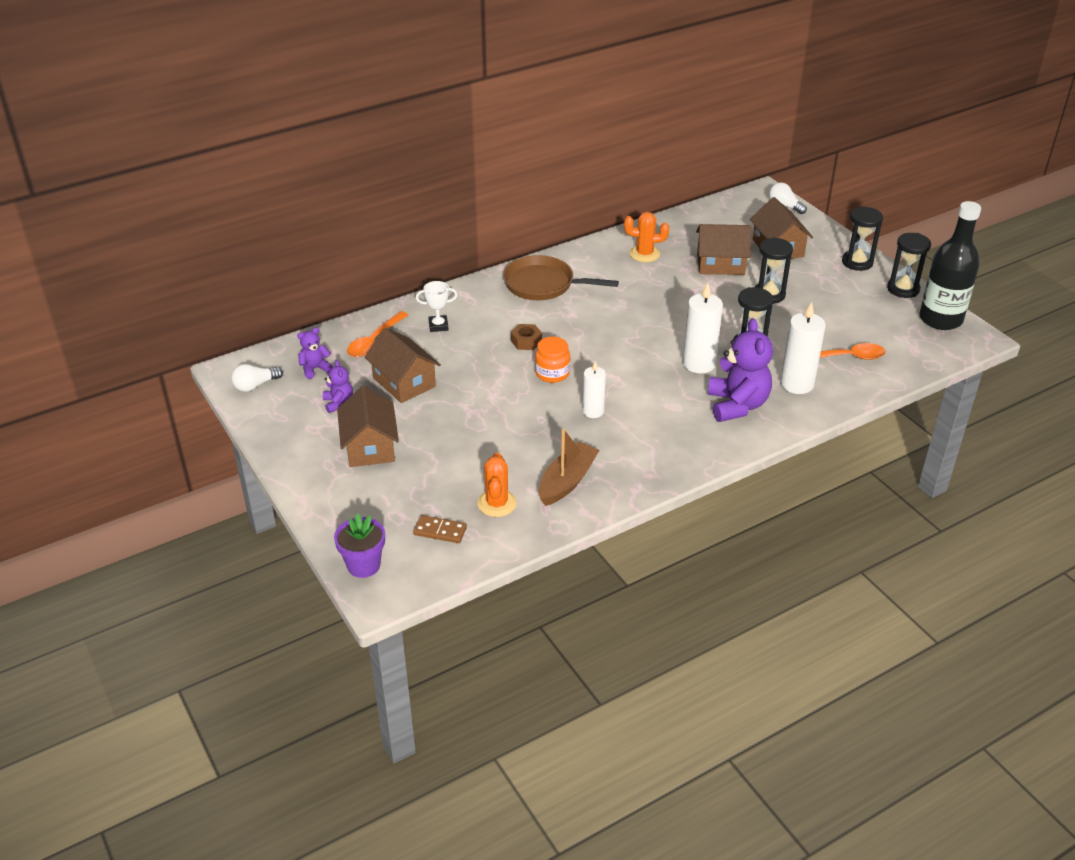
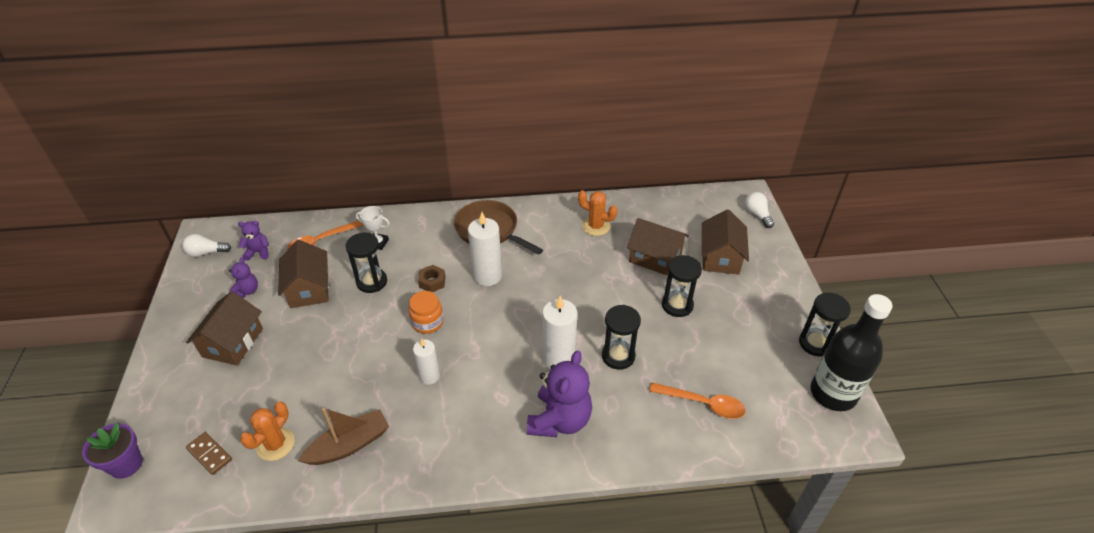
camera: 25 degrees right, 5 degrees up
(796, 384) = (633, 417): white candle -> white candle (487, 276)
(857, 262) = (788, 297): black hourglass -> black hourglass (372, 282)

